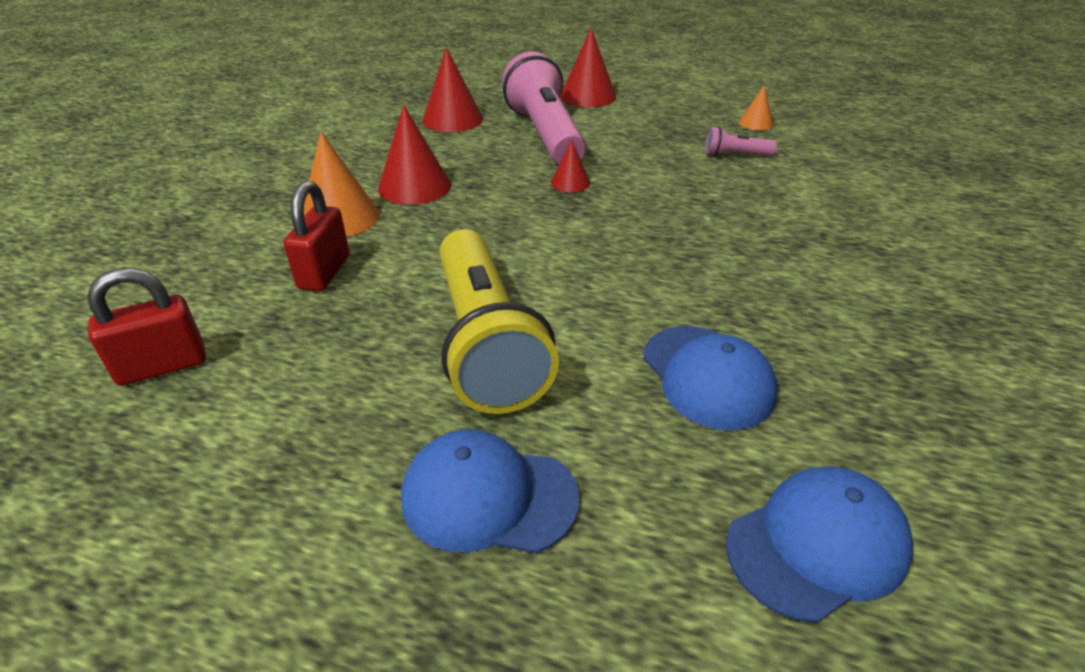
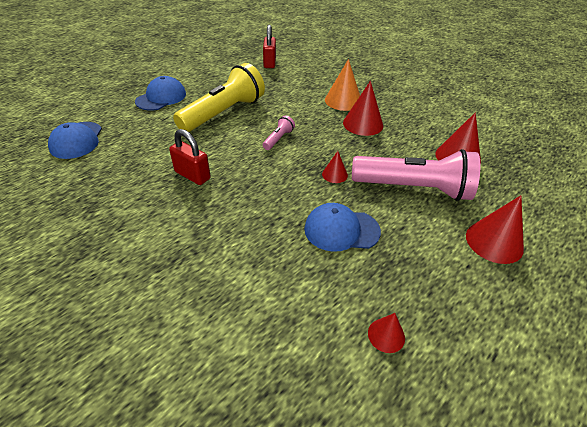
camera: 115 degrees right, 5 degrees up
(324, 272) = (300, 91): red padlock -> red padlock (192, 175)
(486, 342) = (223, 113): yellow flashlight -> yellow flashlight turned 120 degrees clockwise
(707, 376) = (152, 151): blue cap -> blue cap (341, 230)
(735, 155) = (327, 275): pink flashlight -> pink flashlight (278, 139)
(756, 123) = (386, 335): orange cone -> red cone

